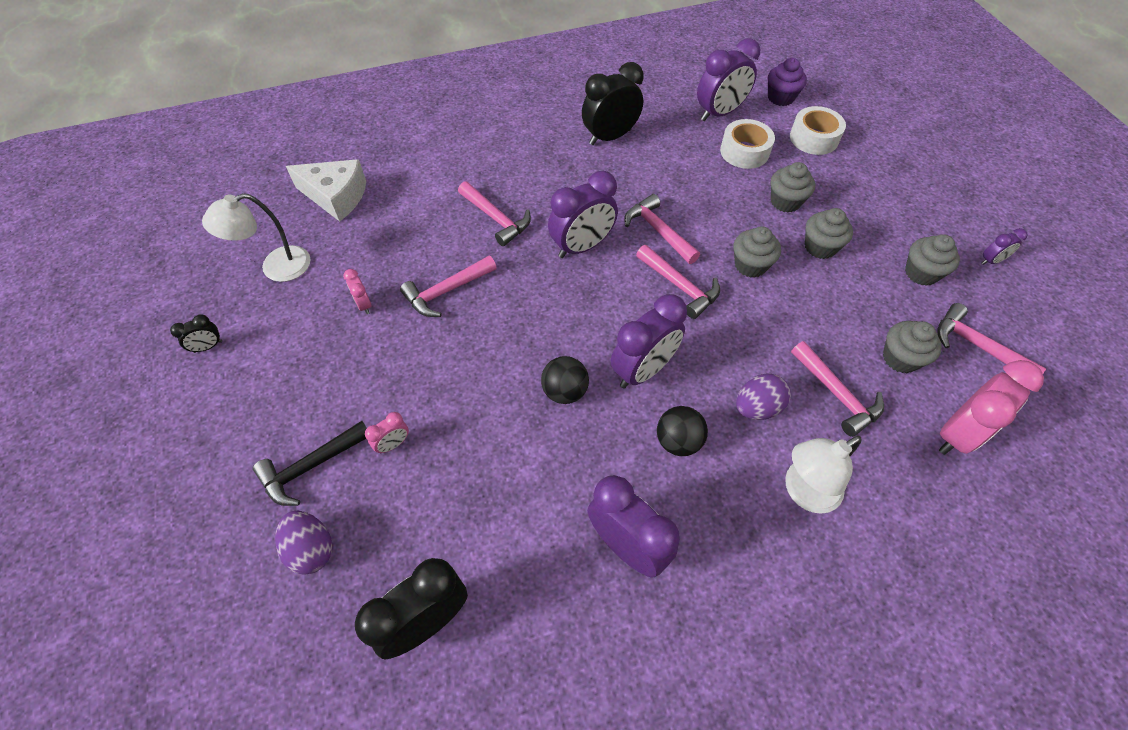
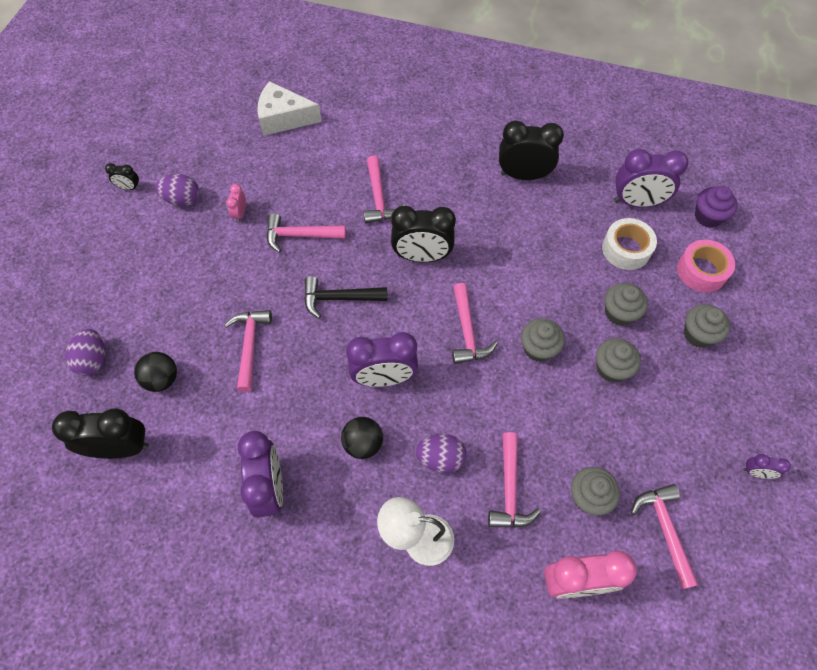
camera: 35 degrees right, 5 degrees up
(276, 267) = (207, 153): white lamp -> none
(284, 325) = (182, 199): none -> purple egg
(310, 467) = (129, 307): black hammer -> black hammer (338, 298)
(336, 196) = (283, 118): white cheese -> white cheese turned 135 degrees clockwise
(393, 444) = (185, 324): pink clock -> none
(564, 391) = (318, 358): black ball -> black ball (162, 379)
(582, 247) = (422, 256): purple clock -> black clock
(658, 231) = (491, 277): pink hammer -> pink hammer (250, 345)
(814, 138) = (701, 271): white tape -> pink tape
(921, 273) = (679, 443): grey cupcake -> grey cupcake (698, 334)

